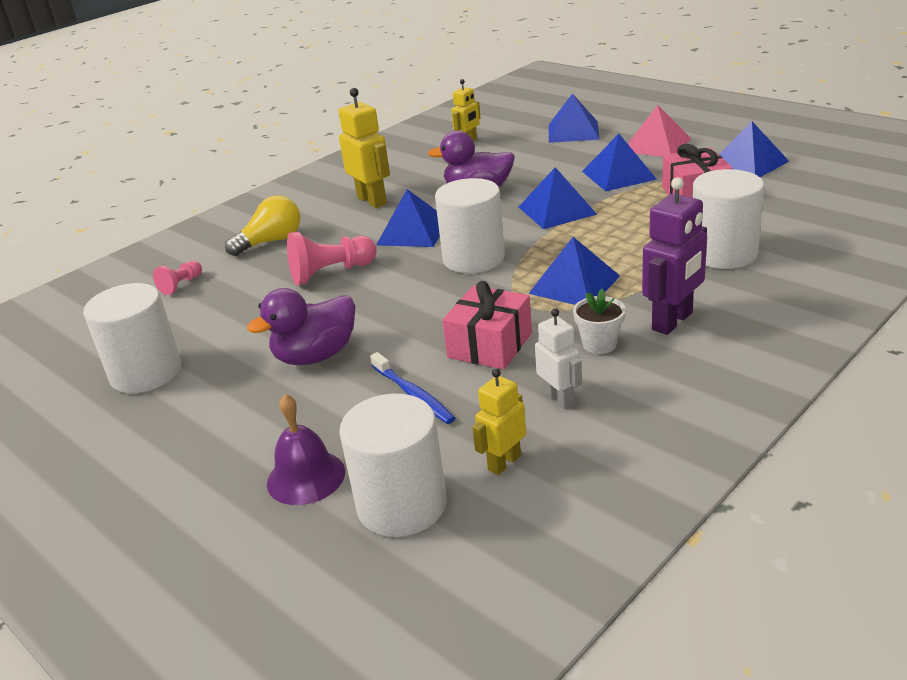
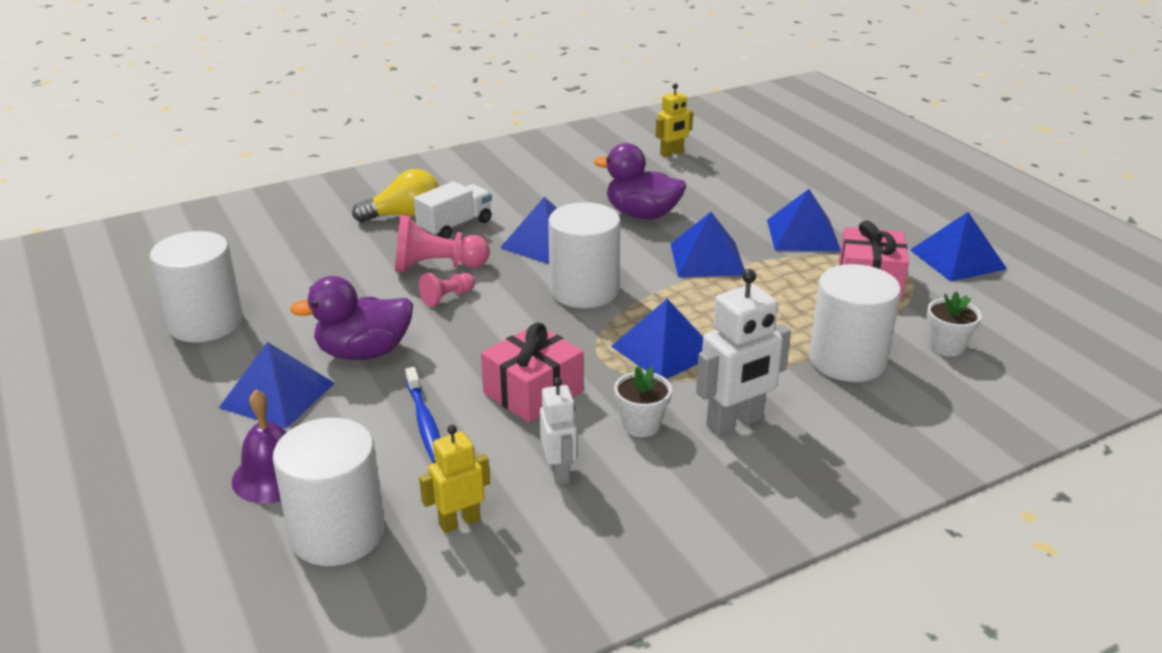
camera: 15 degrees right, 0 degrees up
(181, 285) = (293, 239): pink pawn -> pink pawn (447, 297)
(323, 238) = (455, 226): none -> white truck
(372, 200) = (530, 196): yellow robot -> none
(573, 131) = (792, 169): blue pyramid -> blue pyramid (277, 395)
(656, 145) = (871, 209): pink pyramid -> none
(673, 321) = (735, 423): purple robot -> white robot
(788, 224) = (946, 346): none -> white flower pot

